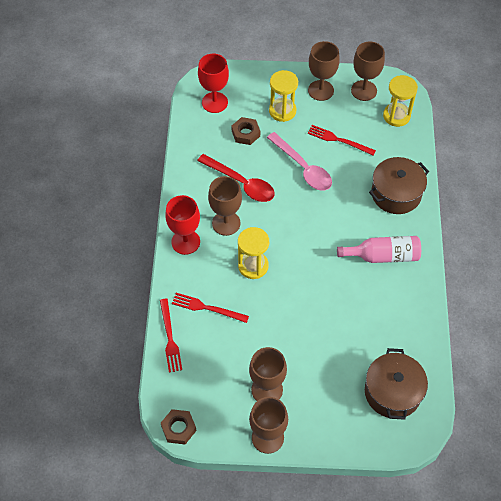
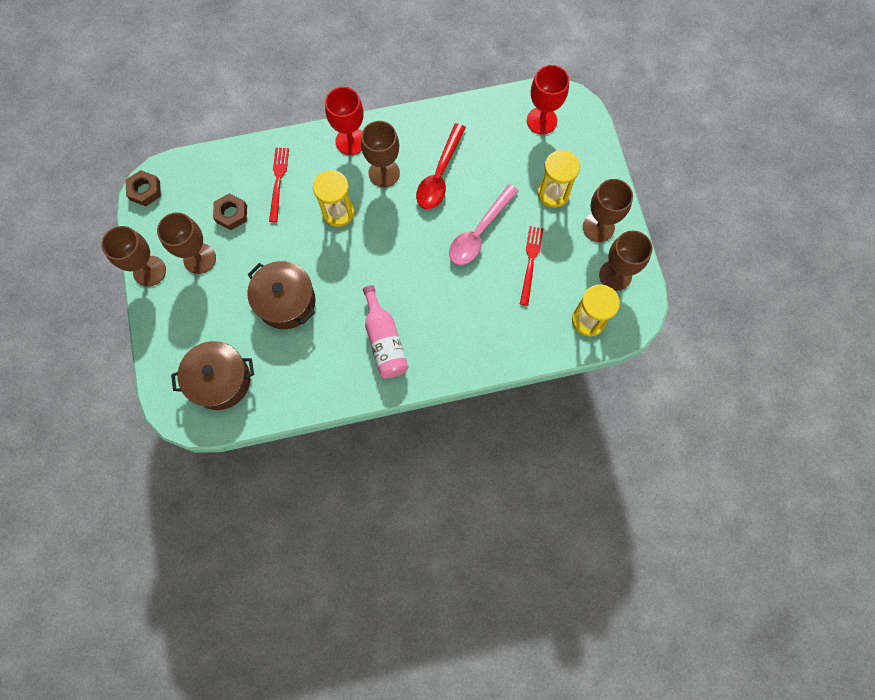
camera: 75 degrees right, 15 degrees up
(170, 338) = (237, 157): red fork -> none
(245, 133) = (508, 163): brown nut -> brown nut (231, 214)
(396, 194) = (472, 339): brown pot -> brown pot (286, 301)

